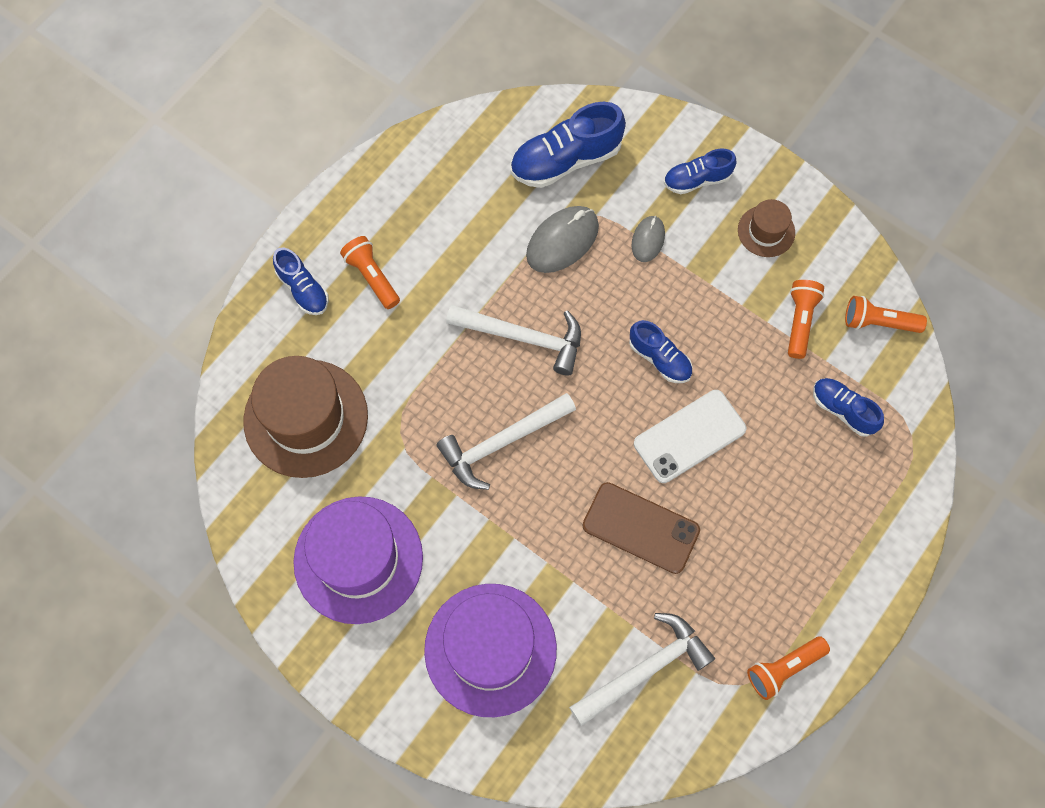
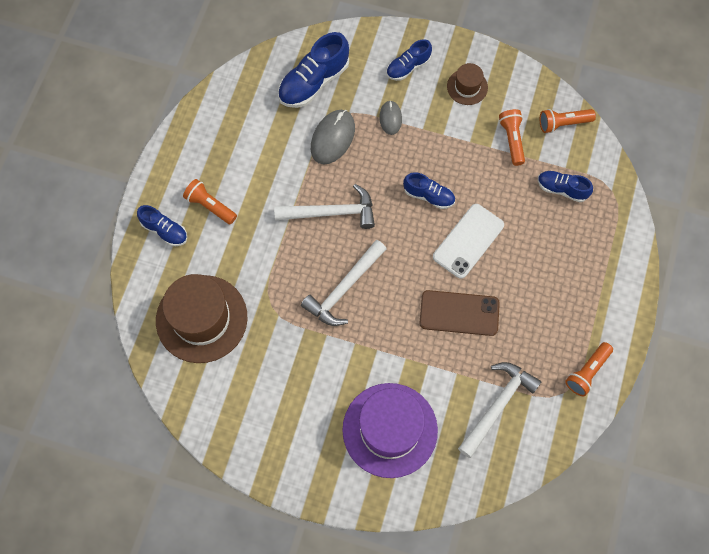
camera: 20 degrees left, 0 degrees up
(358, 559) = (276, 402): purple hat -> none

